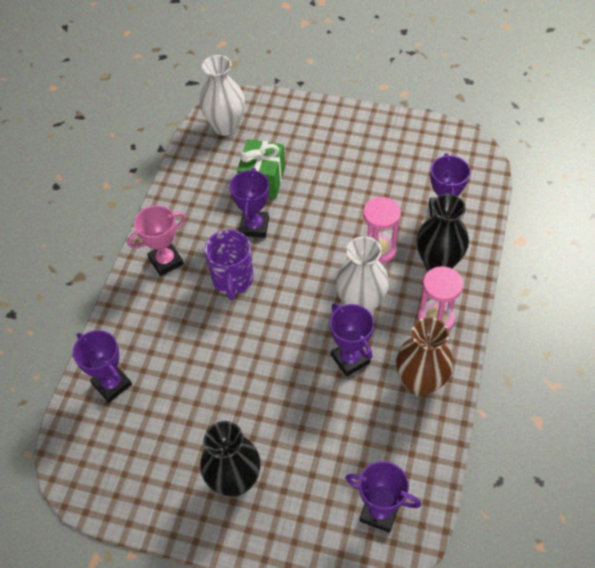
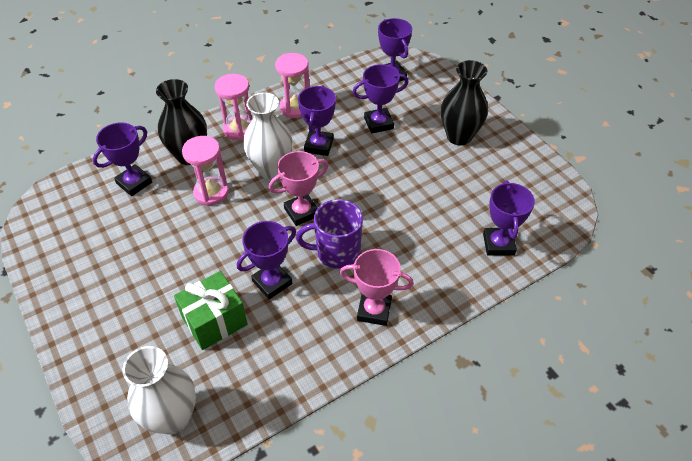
camera: 140 degrees left, 5 degrees down
(233, 280) = (337, 252): purple mug -> purple mug turned 135 degrees counterclockwise
(293, 289) = (301, 212): none -> pink trophy
(325, 431) = (378, 123): none -> purple trophy
(420, 382) = (295, 108): brown vase -> pink hourglass

